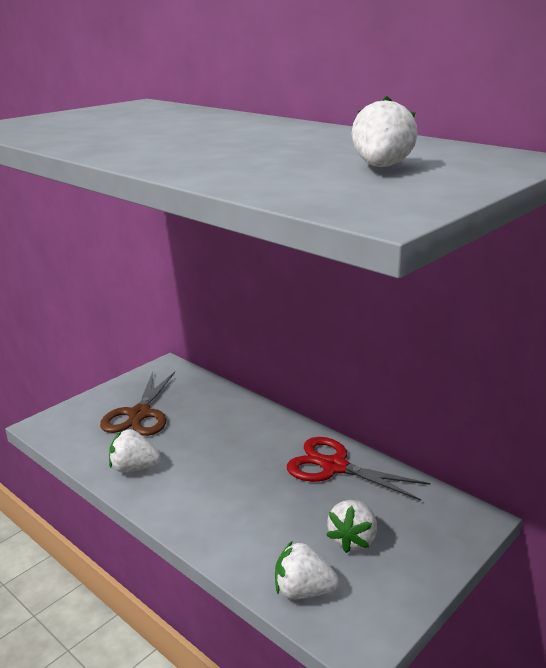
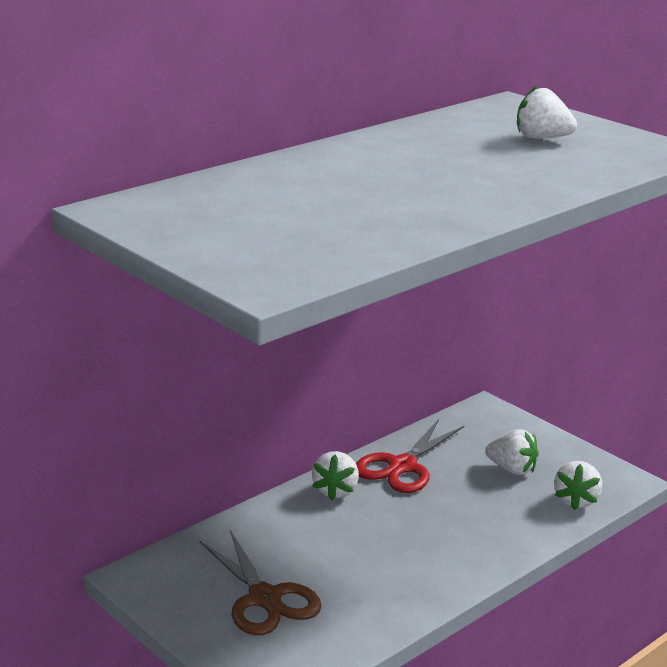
camera: 85 degrees left, 0 degrees up
(134, 468) = (387, 599): white strawberry -> white strawberry (336, 490)
(139, 414) = (265, 598): brown scissors -> brown scissors turned 45 degrees clockwise

